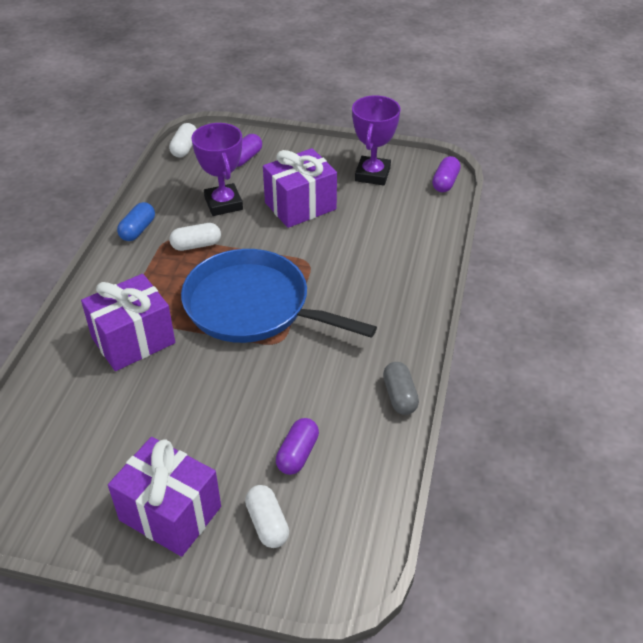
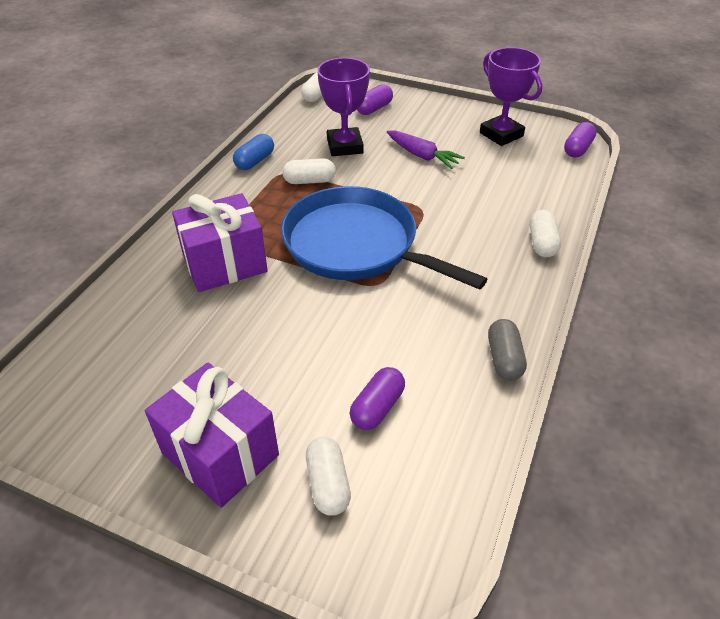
camera: 10 degrees right, 0 degrees up
(300, 206) = (422, 156): purple gift -> purple carrot
(372, 174) = (501, 134): purple trophy -> purple trophy turned 60 degrees counterclockwise
(421, 283) = (542, 243): none -> white capsule

